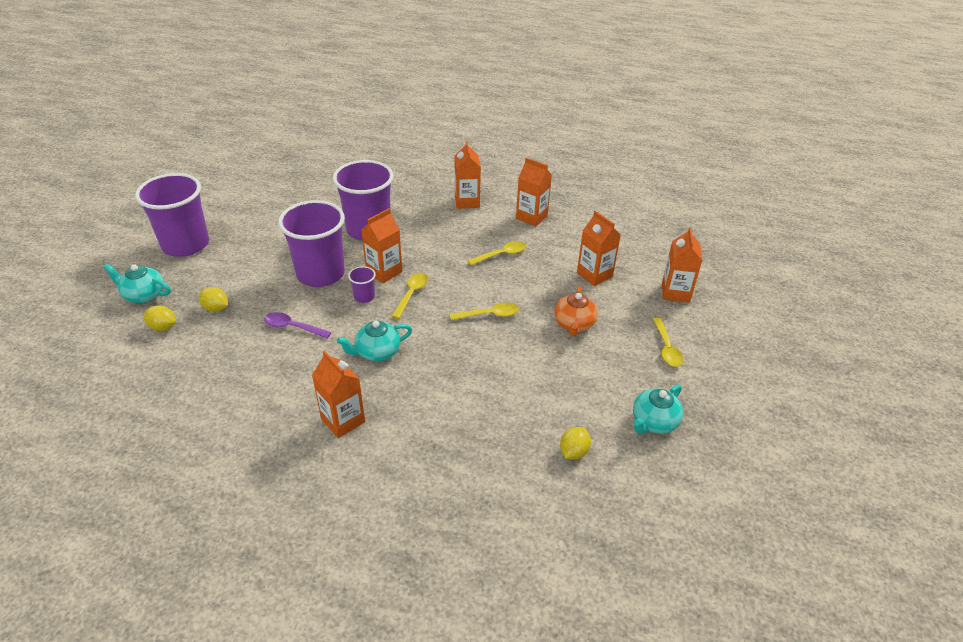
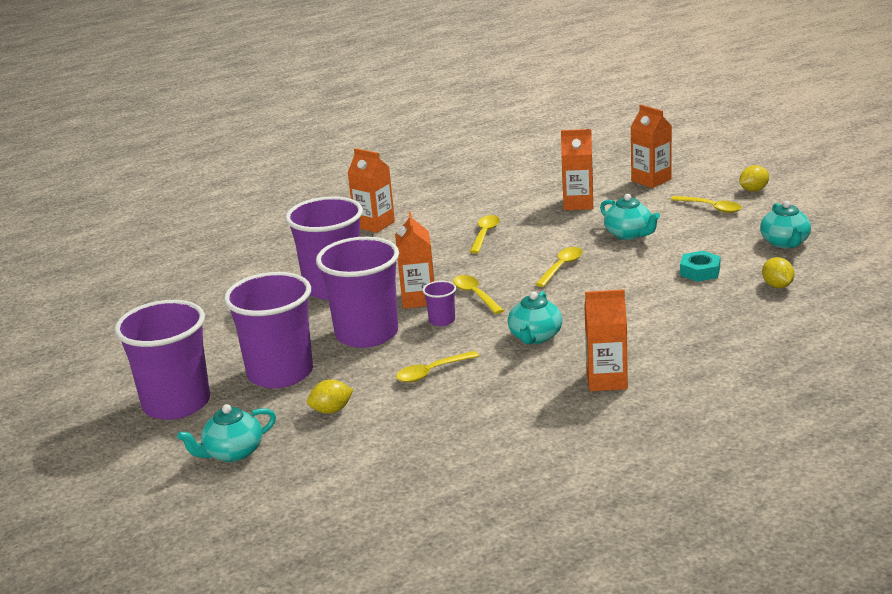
camera: 45 degrees left, 15 degrees down
(163, 327) = (314, 452): yellow lemon -> yellow lemon (753, 190)
(246, 264) = (280, 373): none -> purple cup
(292, 327) = (431, 372): purple spoon -> yellow spoon
(531, 217) = (451, 202): orange carton -> none
(553, 392) = (700, 271): none -> turquoise nut
(574, 324) = (629, 234): orange teapot -> turquoise teapot

